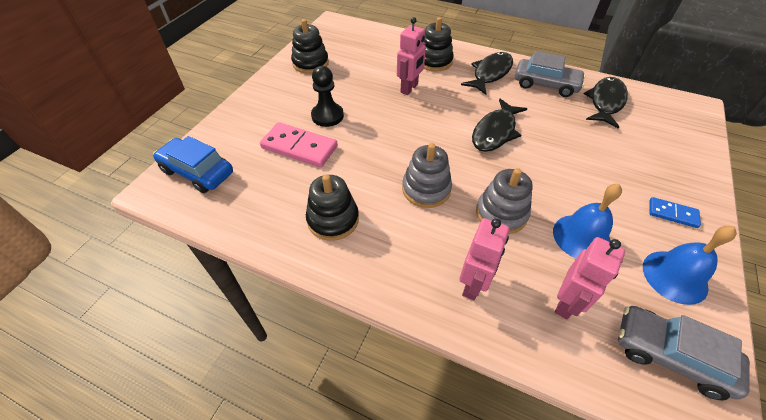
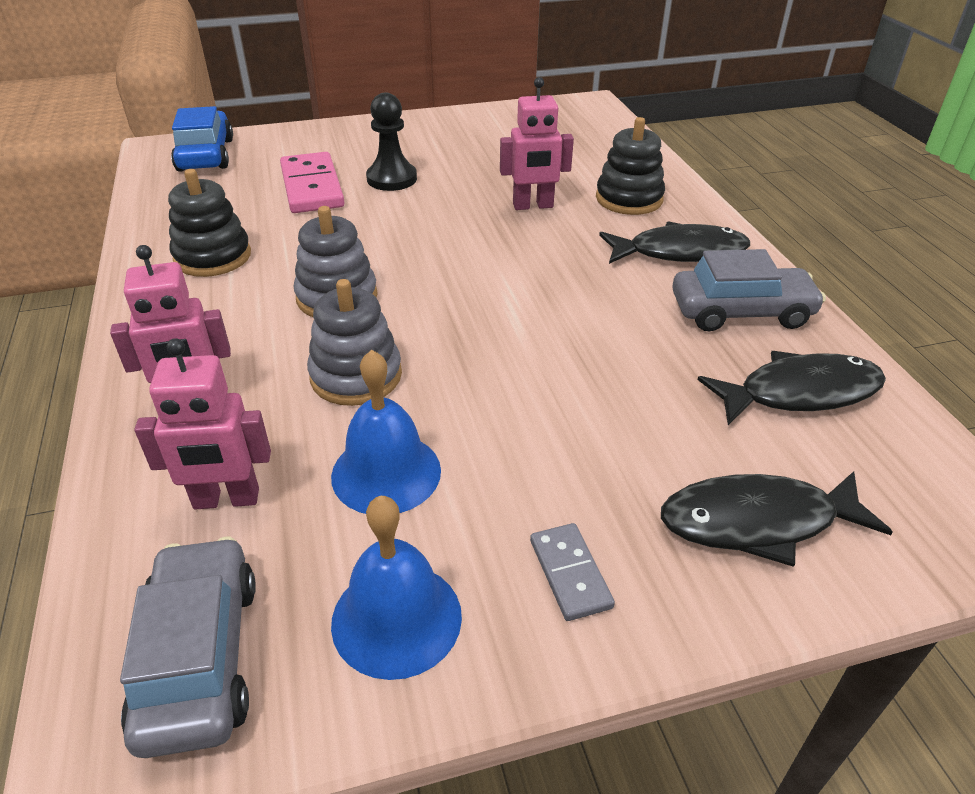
camera: 50 degrees right, 10 degrees down
(310, 63) = (478, 128): black stacking toy -> none
(495, 132) = (536, 307): black fish -> black fish (758, 522)
(545, 84) = (741, 312): grey car -> grey car turned 75 degrees counterclockwise
(672, 214) = (570, 573): blue domino -> grey domino

